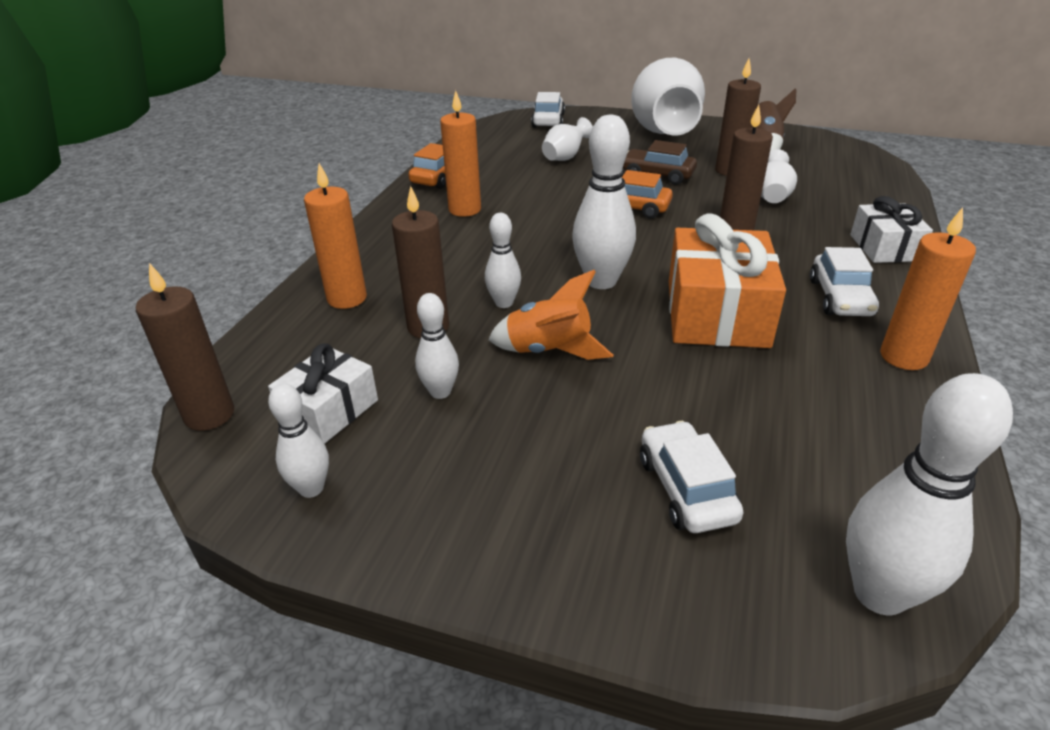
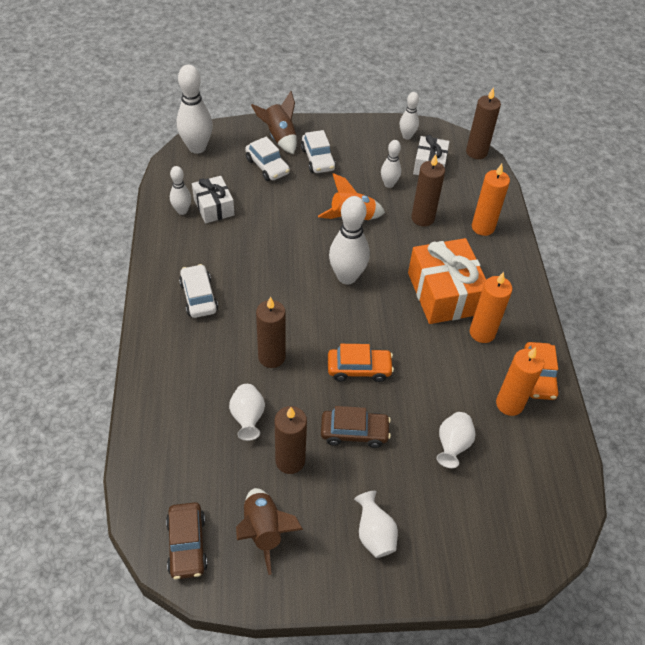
camera: 155 degrees right, 15 degrees up
(504, 303) = (394, 245): white bowling pin -> white bowling pin (182, 211)
(548, 120) = (519, 538): white car -> white car (318, 159)
(632, 568) = (279, 137): none -> brown rocket
(665, 135) = (374, 534): white vase -> white vase, size x0.47
(717, 313) = (271, 265): orange gift -> orange gift (444, 293)
(834, 150) = (187, 545): none -> brown car
(884, 247) = (162, 361): white gift -> white gift (213, 207)
(903, 357) = (169, 256): orange candle -> orange candle (509, 404)

